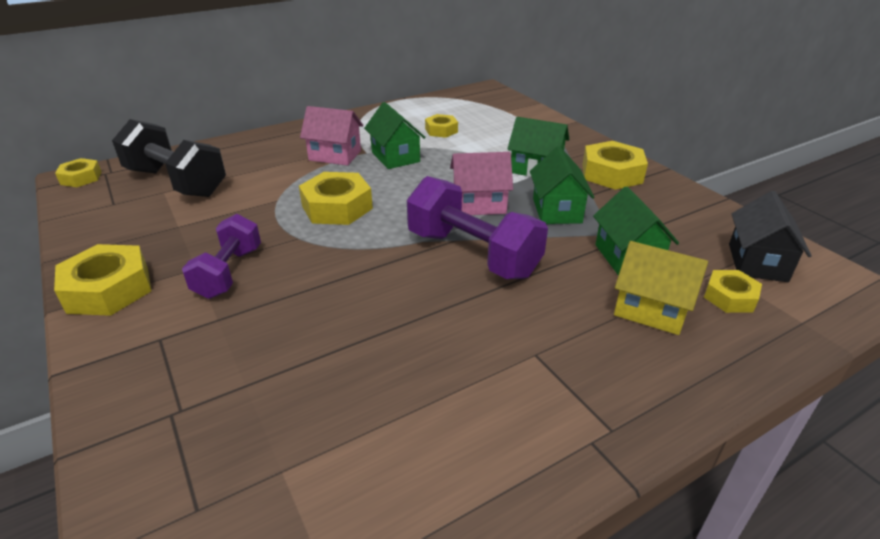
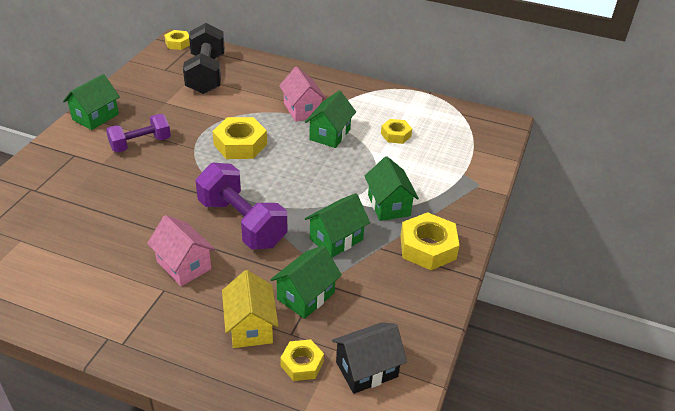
camera: 50 degrees right, 5 degrees up
(108, 289) = (95, 117): yellow nut -> green house
(472, 254) = (242, 223): purple dumbbell -> purple dumbbell turned 45 degrees counterclockwise
(479, 204) = (306, 200): pink house -> pink house (184, 265)

